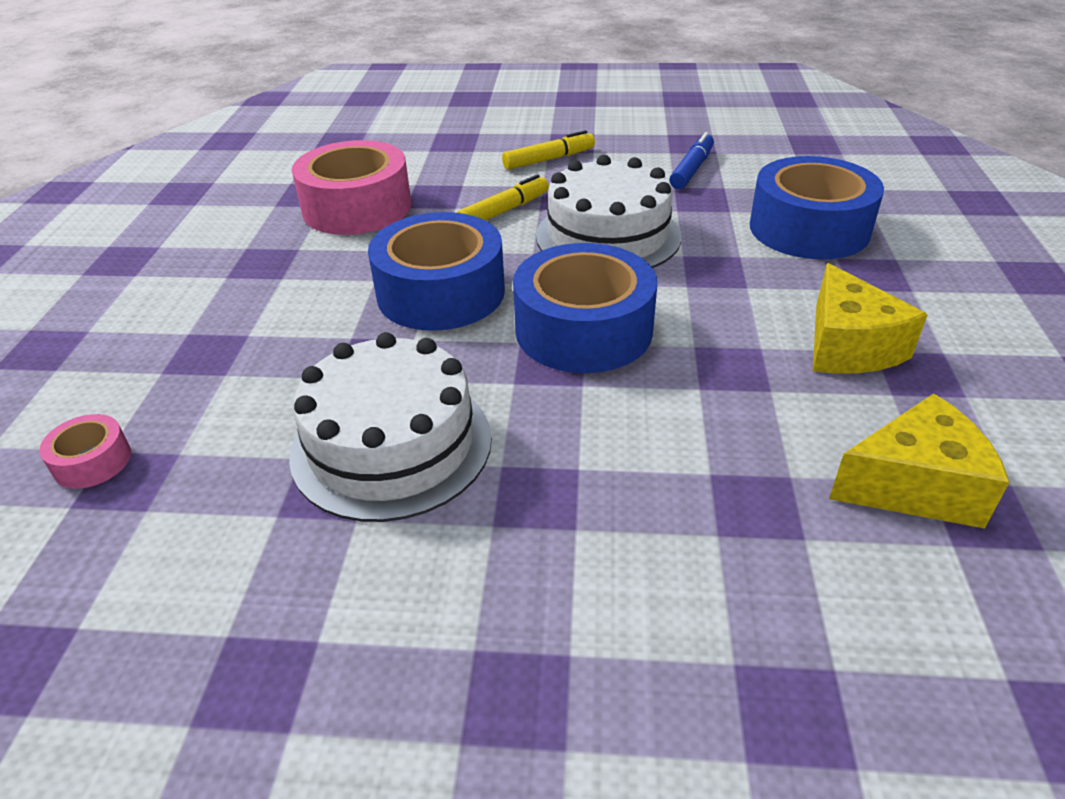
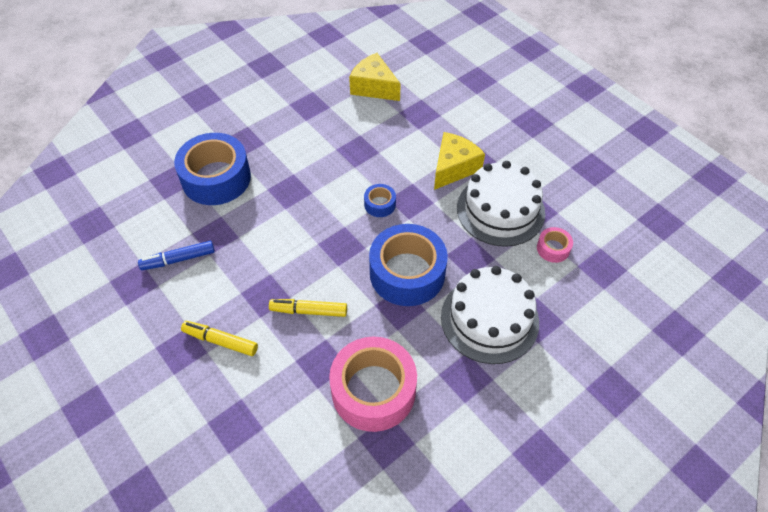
camera: 135 degrees left, 15 degrees up
(92, 461) = (612, 287): pink tape -> pink tape (553, 248)
(583, 330) = (380, 204): blue tape -> blue tape, size x0.45
(608, 236) = (293, 247): white cake -> white cake (489, 319)
(848, 346) = (310, 127): yellow cheese -> yellow cheese (454, 168)

